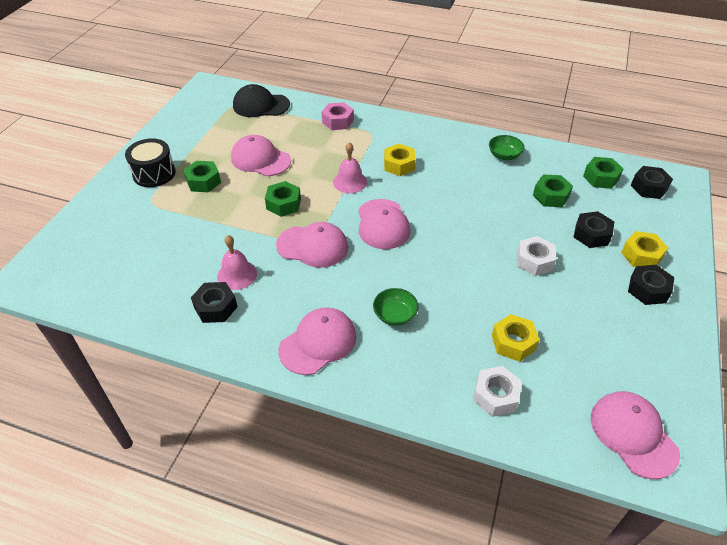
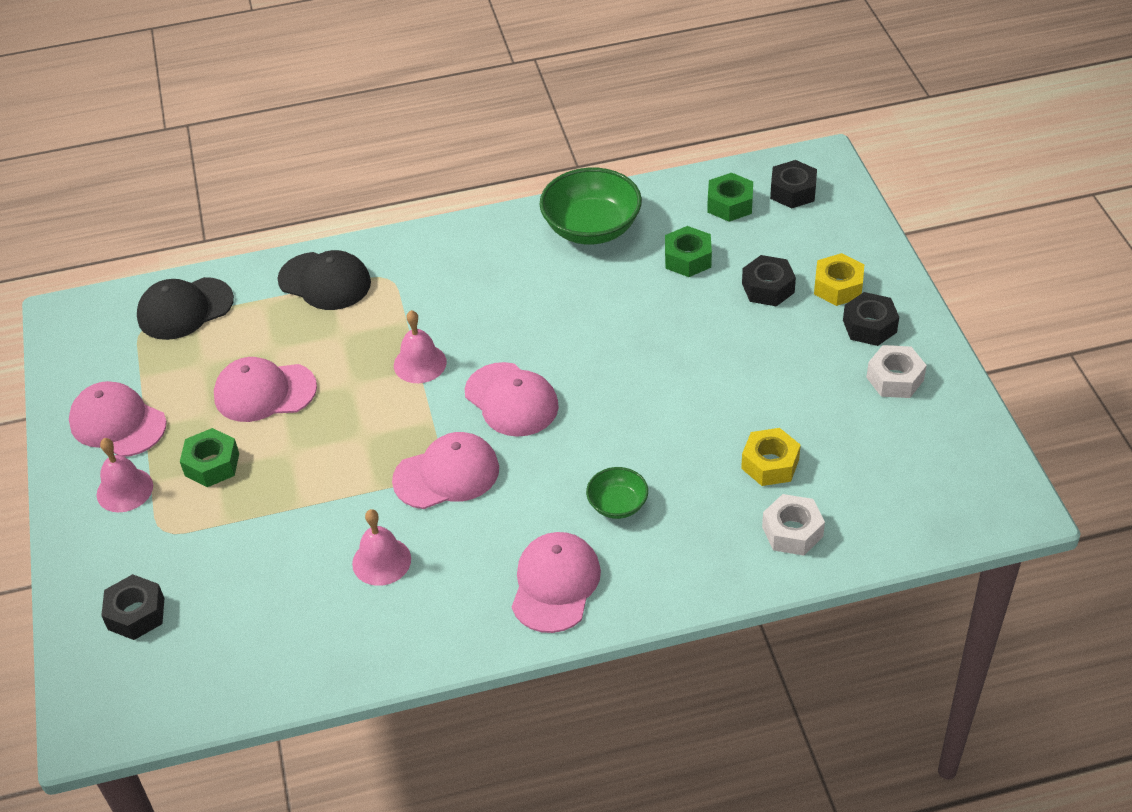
camera: 30 degrees left, 0 degrees up
(154, 173) = (124, 490): black drum -> pink bell
(215, 307) = (392, 614): black nut -> black nut (136, 614)
(283, 204) = (357, 438): green nut -> none
(338, 121) = (325, 281): pink nut -> black cap
(399, 165) = (465, 307): yellow nut -> none
(504, 155) = (591, 228): green bowl -> green bowl, size x1.91
(534, 261) = (726, 355): white nut -> white nut (895, 379)
(633, 435) = (949, 494): pink cap -> pink cap (117, 423)

